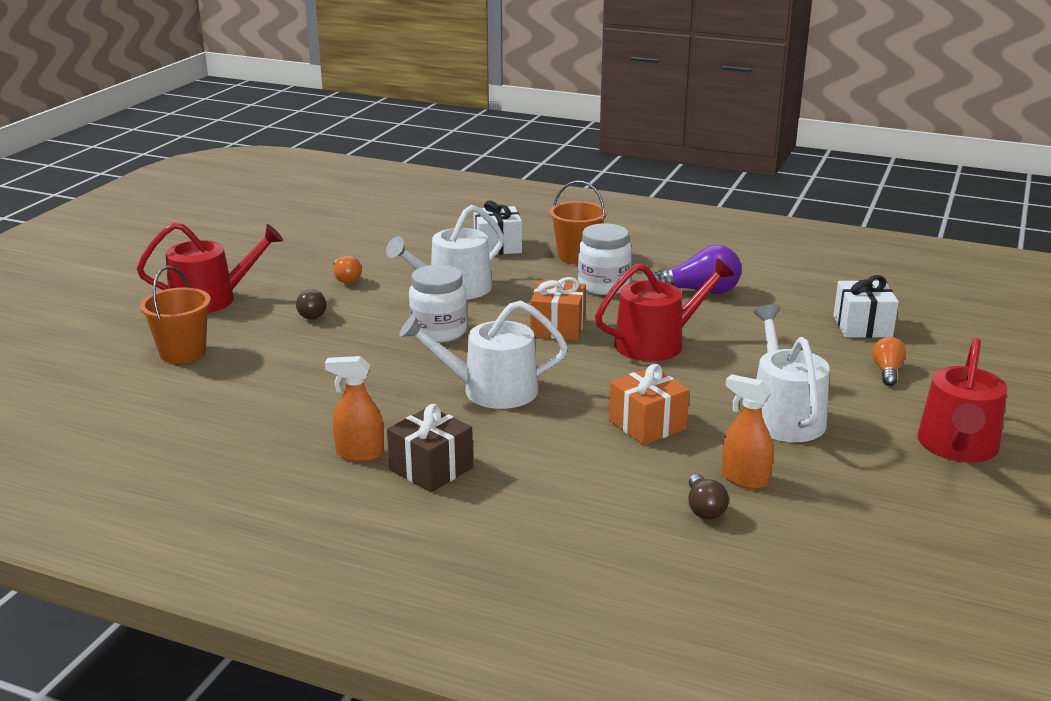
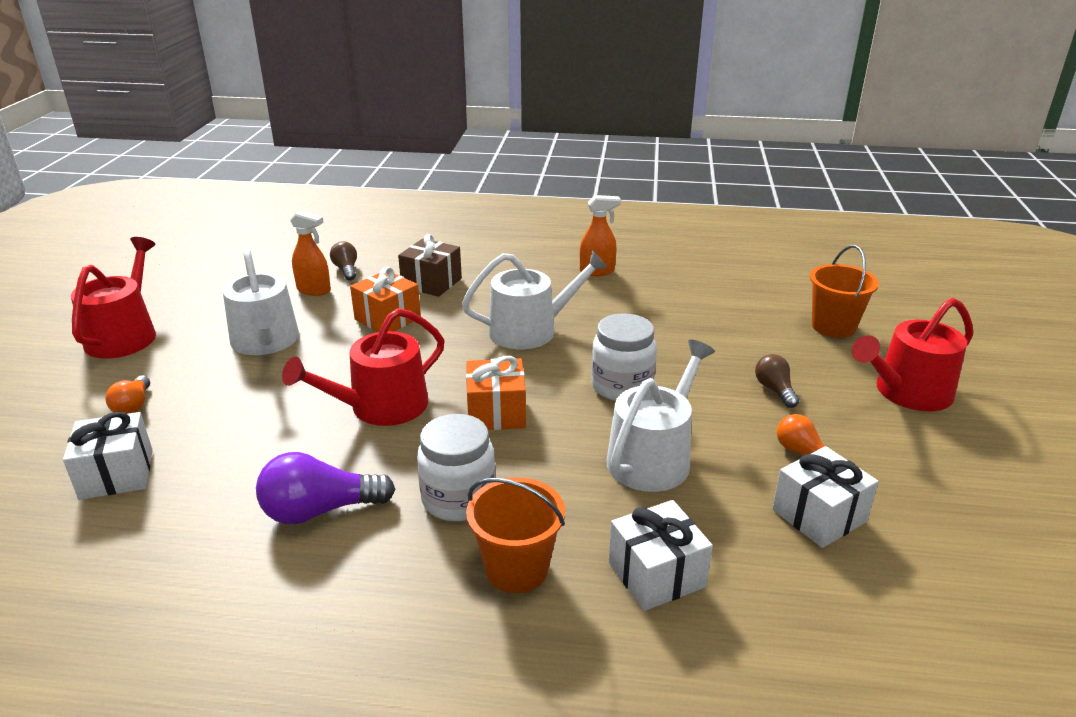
camera: 165 degrees right, 5 degrees up
(376, 254) = (819, 515): none -> white gift
(431, 469) = (540, 269): brown gift -> brown gift (431, 283)

